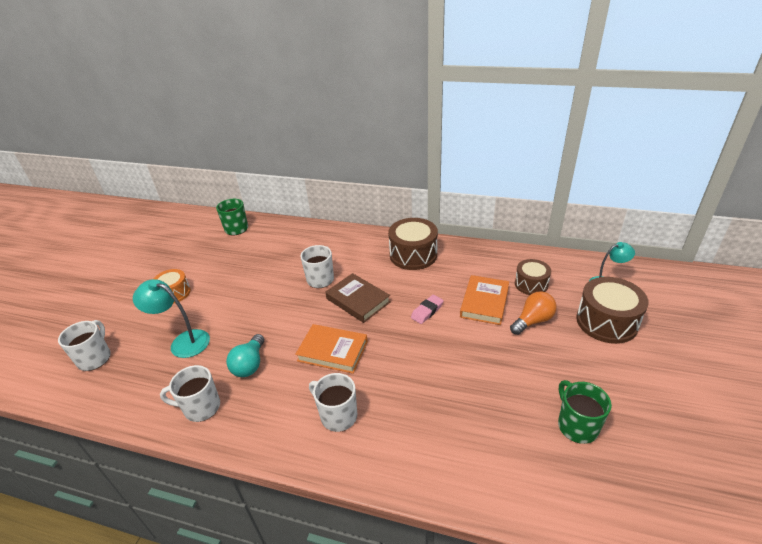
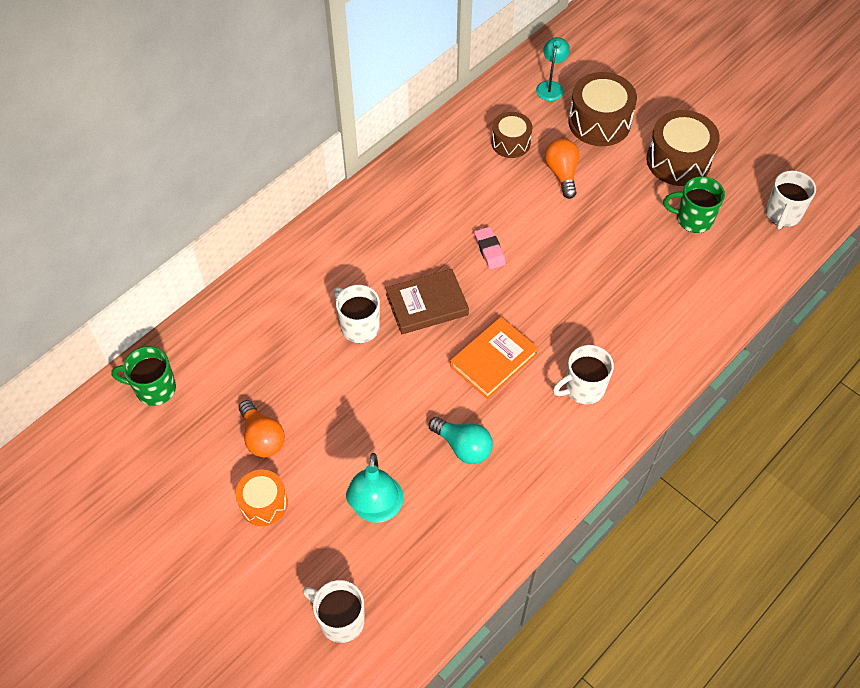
camera: 65 degrees left, 20 degrees up
(183, 342) = (376, 510): turquoise lamp -> turquoise lamp turned 45 degrees counterclockwise
(201, 407) = (500, 510): white mug -> white mug (782, 214)
(220, 275) = (262, 437): none -> orange light bulb
(413, 255) = (382, 215): brown drum -> brown drum (678, 161)
(484, 302) = (510, 195): orange book -> none

